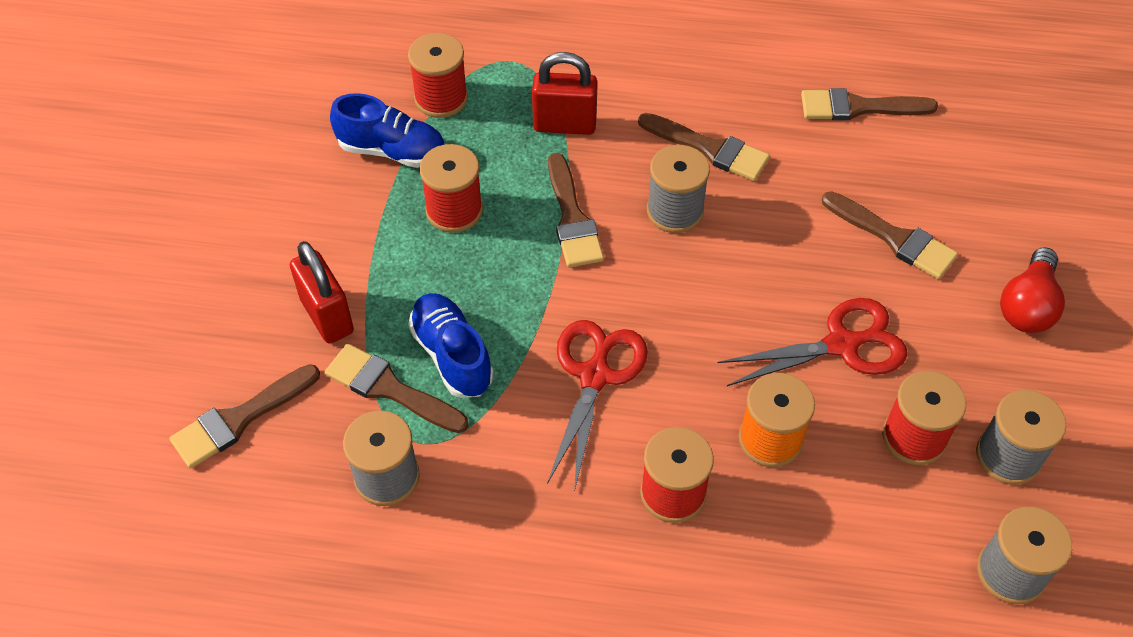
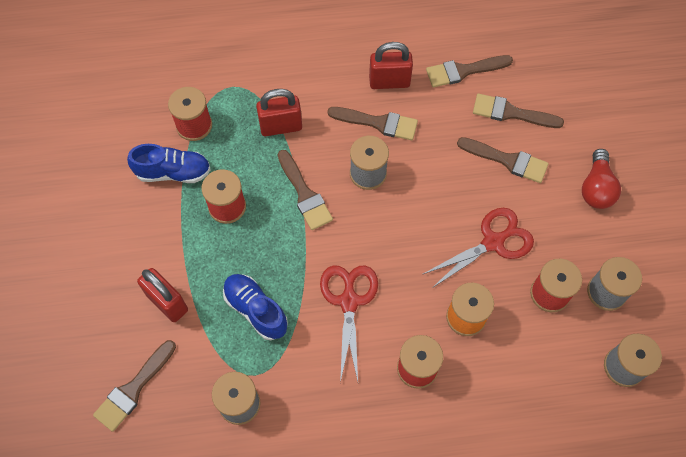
camera: 15 degrees left, 10 degrees up
(390, 389) = (223, 343): brown brush -> brown brush (511, 113)
(742, 99) = (389, 82): none -> red padlock

